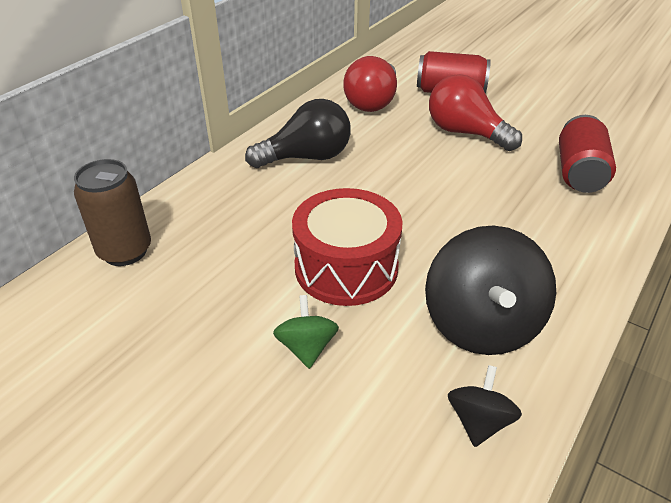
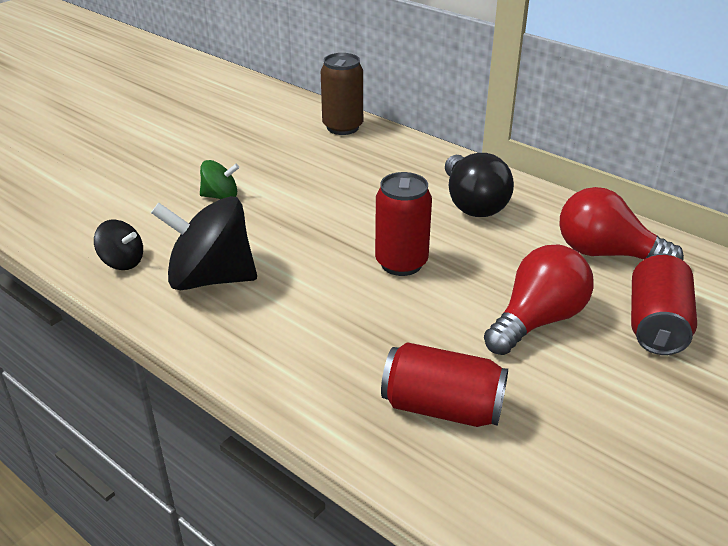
camera: 95 degrees right, 5 degrees down
(346, 267) = (300, 217): red drum -> none
(413, 195) = (401, 263): none -> red can

